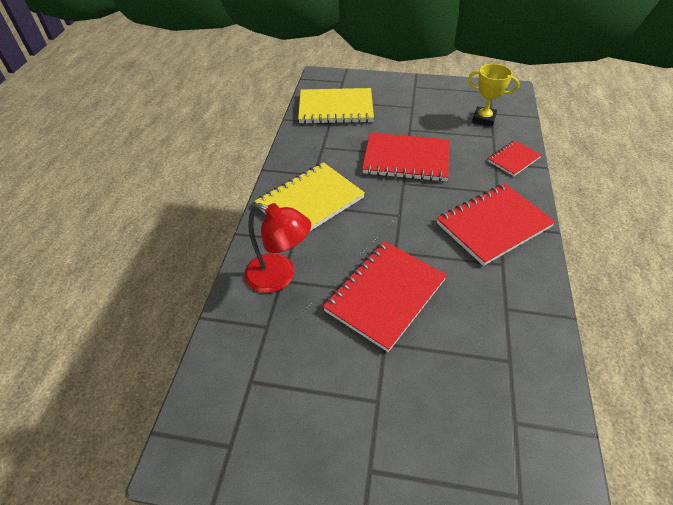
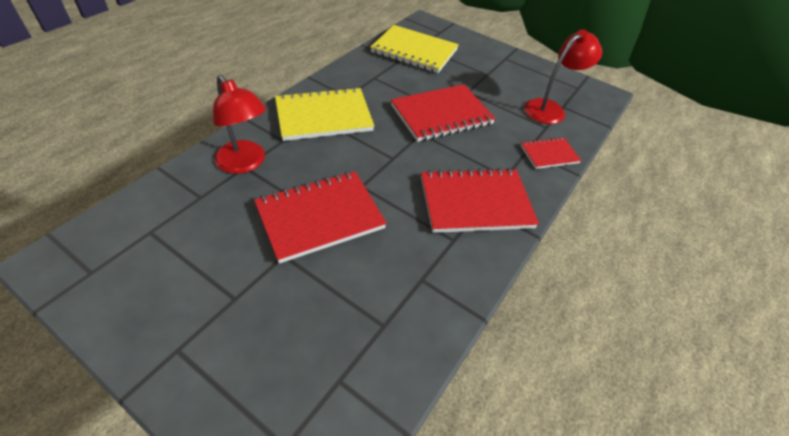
camera: 20 degrees right, 0 degrees up
(406, 159) = (441, 115): red notebook -> red notebook turned 60 degrees counterclockwise
(483, 119) = (550, 109): yellow trophy -> red lamp

